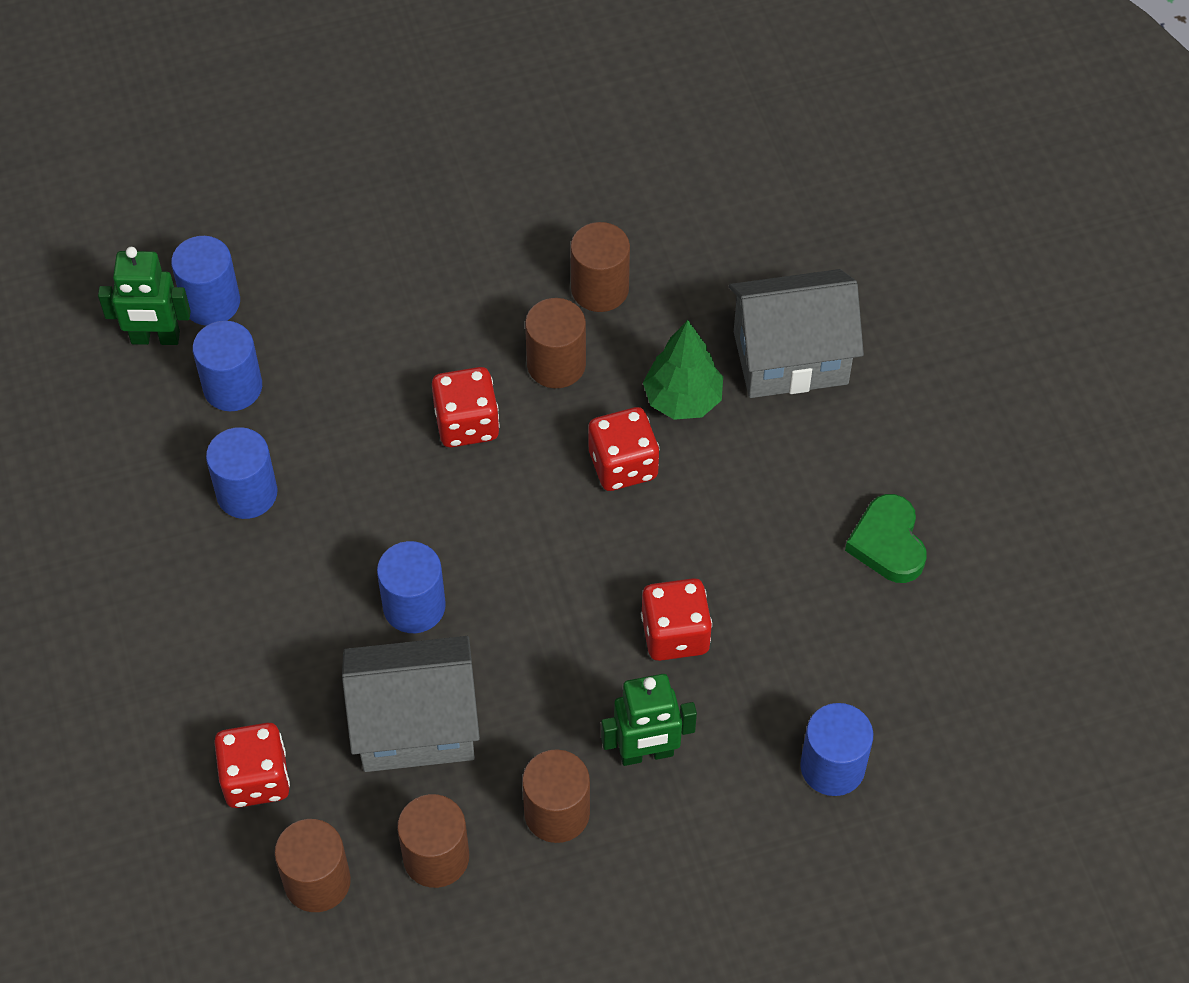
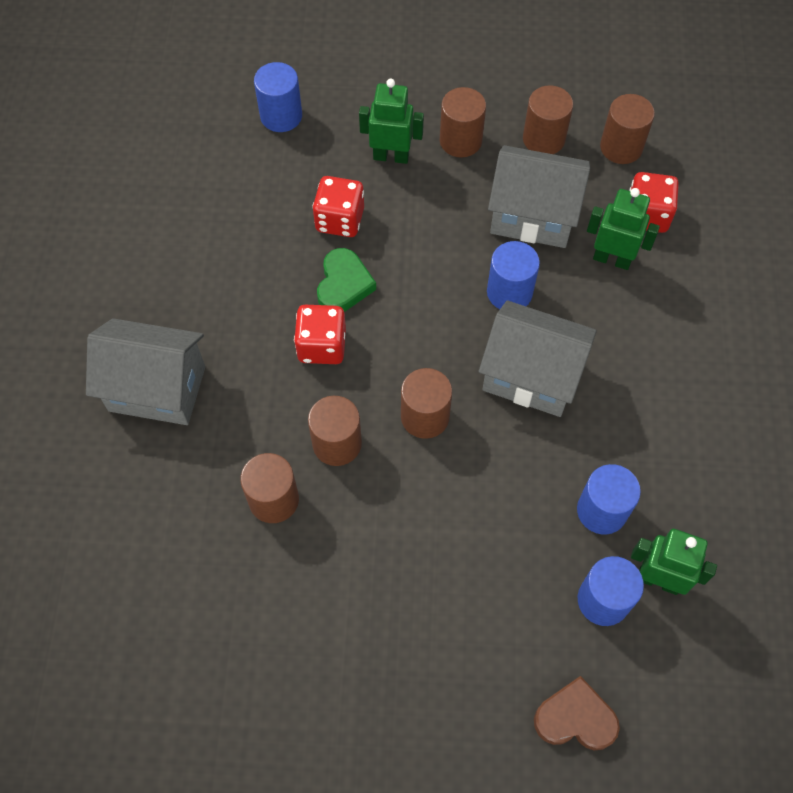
camera: 160 degrees left, 5 degrees up
(216, 196) = (575, 718): none -> brown heart
(247, 493) = (610, 415): blue cylinder -> none
(290, 696) = (612, 259): none -> green robot
(355, 509) = (531, 376): none -> grey house
(466, 423) = (425, 416): red dice -> brown cylinder
(683, 399) = (254, 382): green tree -> none
(888, 543) = (168, 233): green heart -> green heart (344, 284)

